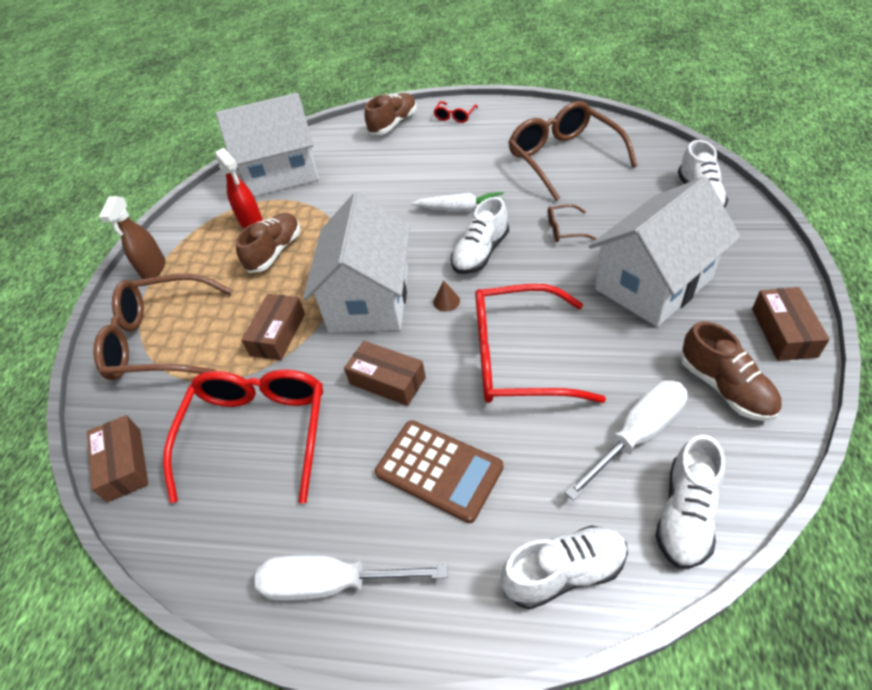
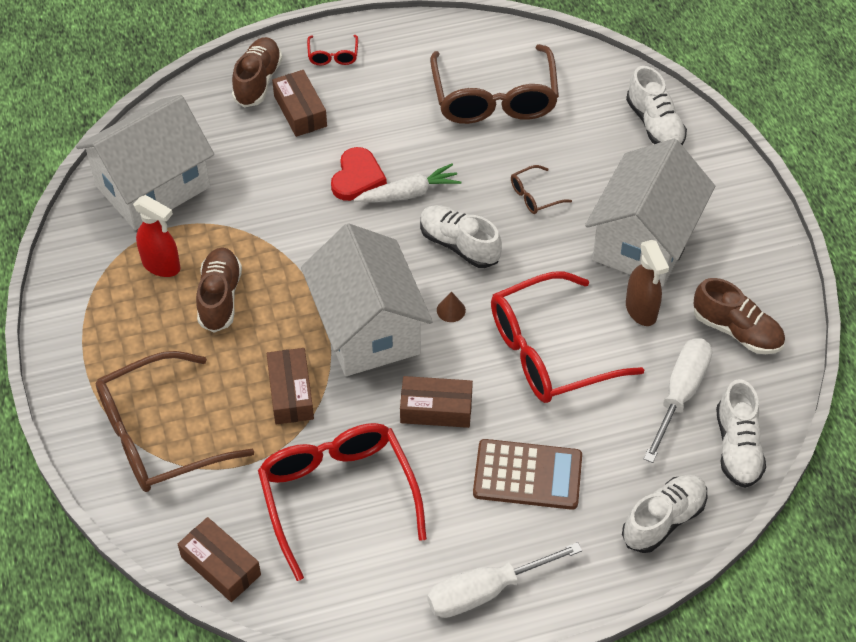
camera: 30 degrees left, 5 degrees up
(153, 269) = (78, 356): brown spray bottle -> brown spray bottle (641, 311)
(426, 192) = (357, 177): none -> red heart
(480, 253) = (459, 245): white shoe -> white shoe turned 120 degrees clockwise
(563, 158) = (494, 98): brown glasses -> brown glasses turned 135 degrees counterclockwise
(783, 332) = (770, 264): brown box -> brown box (300, 111)

